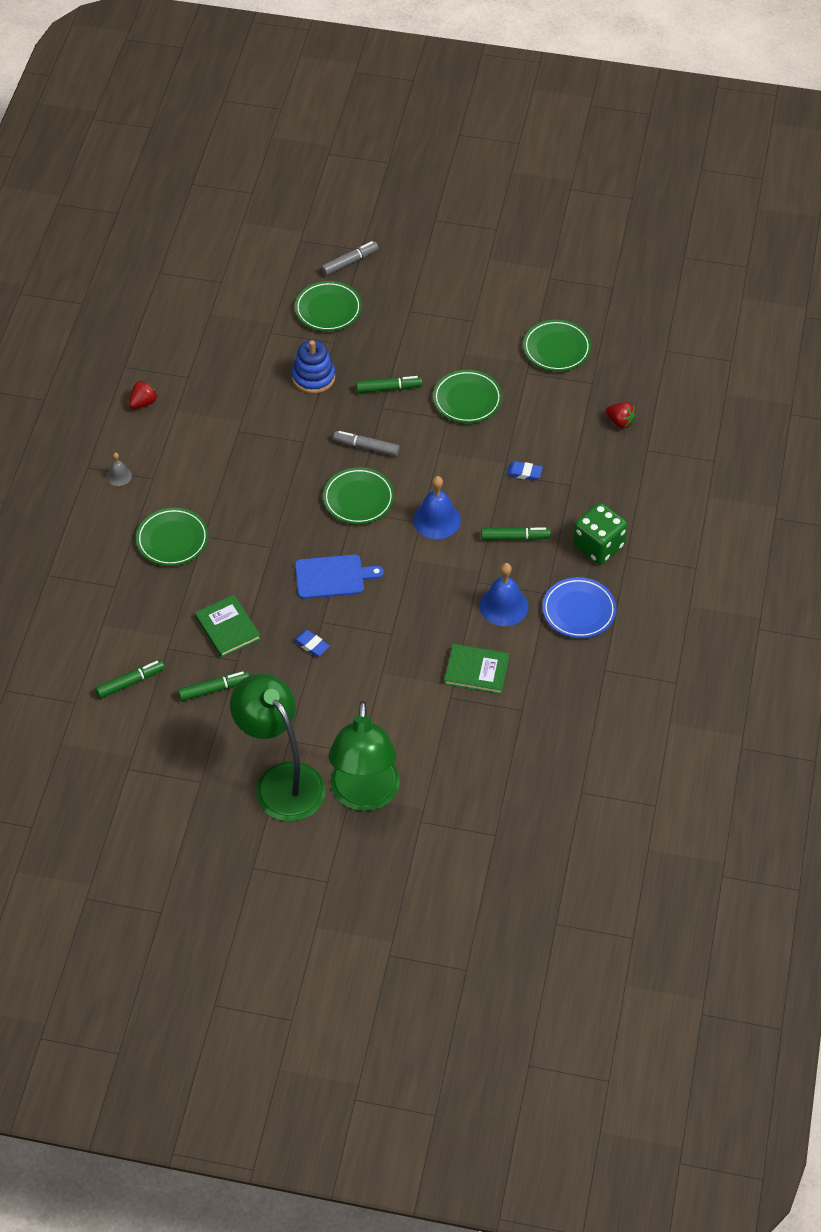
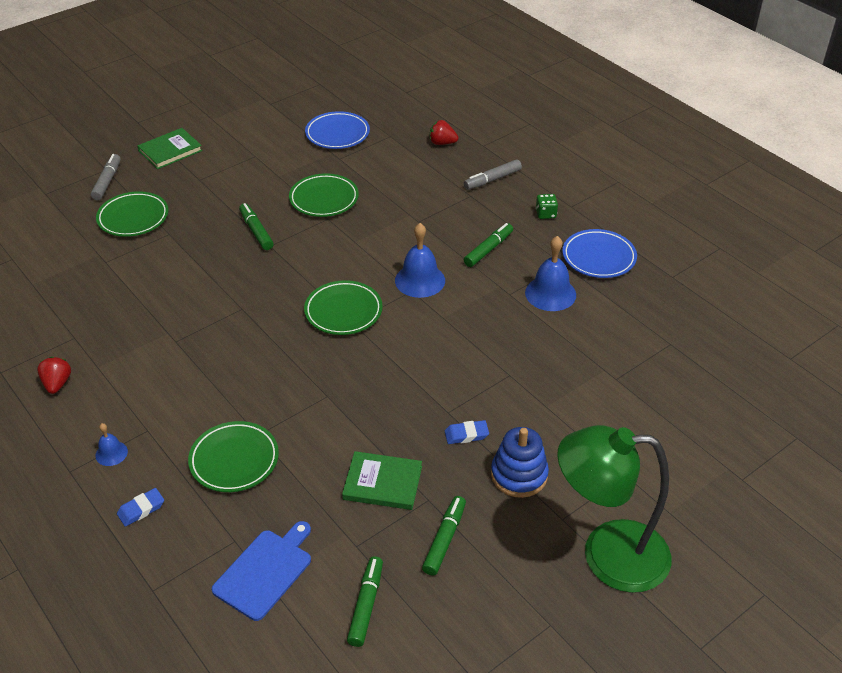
camera: 50 degrees left, 10 degrees down
(119, 476) = (111, 453): grey bell -> blue bell
(313, 377) = (186, 264): blue stacking toy -> blue stacking toy (519, 475)
(333, 577) = (406, 375): blue cutting board -> blue cutting board (265, 571)
(364, 796) = (679, 502): green lamp -> none
(366, 447) = (297, 276): grey marker -> grey marker (492, 180)
(389, 388) = (256, 231): green marker -> green marker turned 60 degrees counterclockwise
(476, 671) = (603, 346): green book -> green book (170, 151)
(524, 473) = (431, 211): blue eraser -> blue eraser (141, 509)
(556, 349) = (337, 134): green plate -> blue plate
(598, 546) = (545, 214): green dice -> green dice, size x0.48
(620, 422) = (442, 143): red strawberry -> red strawberry turned 150 degrees counterclockwise

